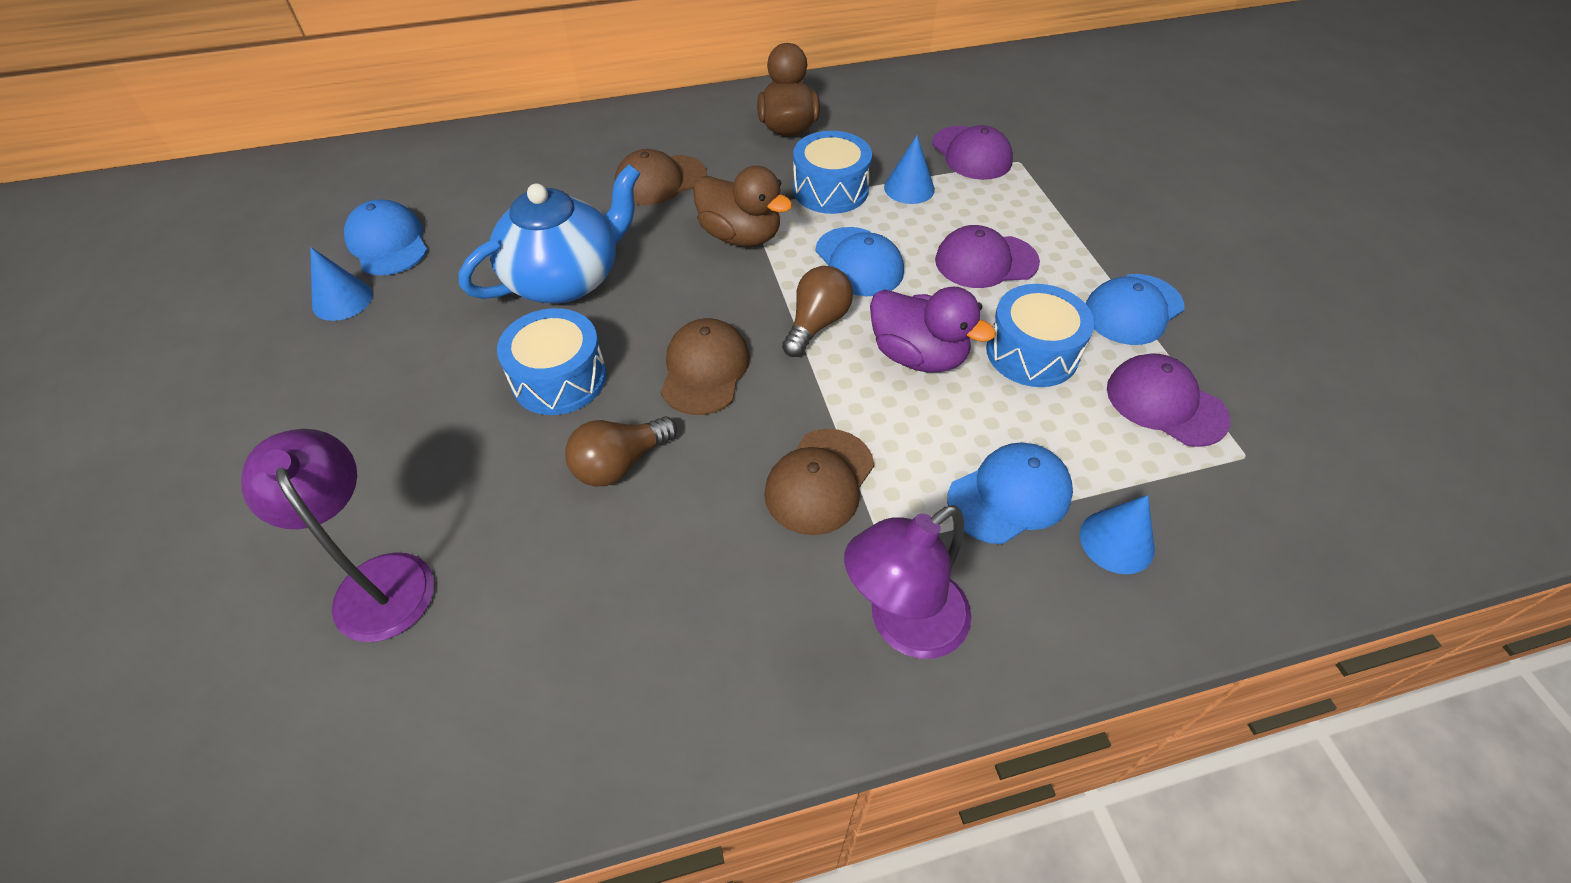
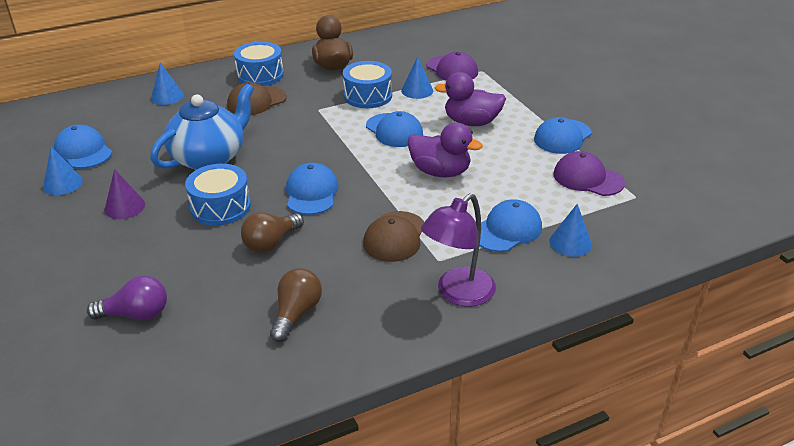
camera: 10 degrees left, 15 degrees down
(378, 579) = (136, 314): purple lamp -> purple light bulb
(418, 357) = (124, 207): none -> purple cone
(532, 156) = (167, 96): none -> blue cone
(705, 370) = (311, 193): brown cap -> blue cap
(740, 236) = (316, 125): brown duck -> none
(816, 324) = (375, 163): brown light bulb -> brown light bulb (296, 313)
(985, 261) = (471, 122): purple cap -> purple duck
(1032, 352) = (507, 163): blue drum -> blue drum (260, 75)

